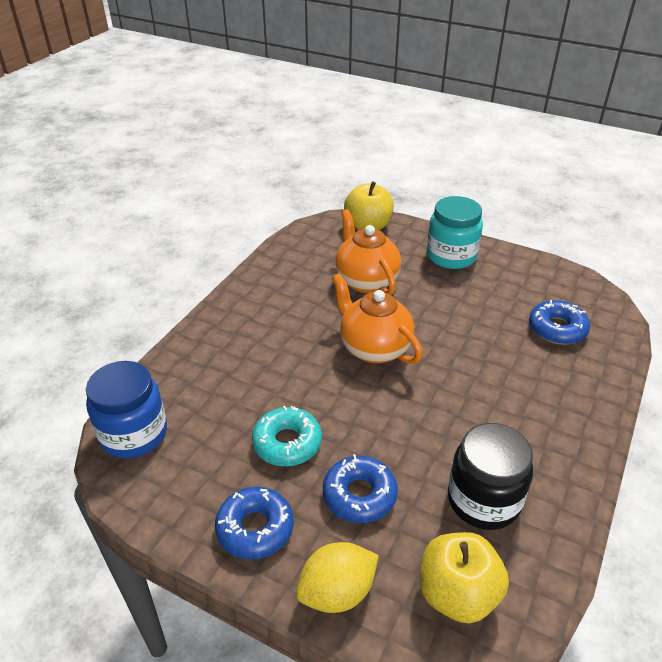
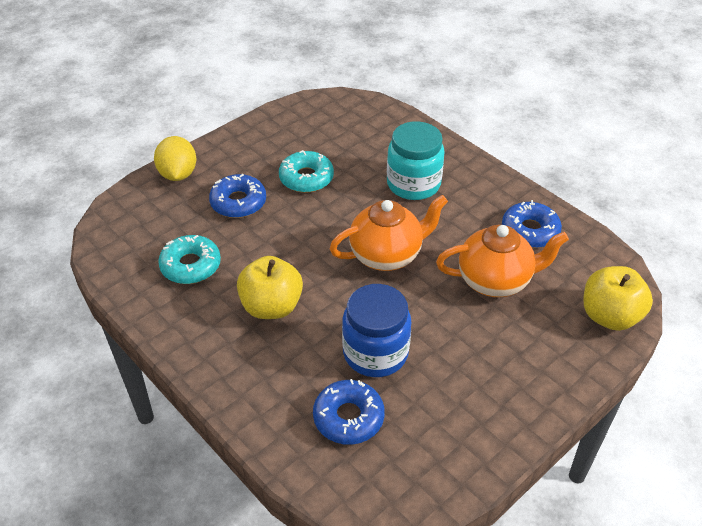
camera: 110 degrees right, 5 degrees up
(134, 434) = (356, 110): blue jar -> blue jar (375, 353)
(255, 528) = (245, 150): blue donut -> blue donut (530, 231)
(451, 256) = (521, 376): turquoise jar -> turquoise jar (413, 184)
(457, 594) = (137, 225): yellow apple -> yellow apple (271, 306)
(483, 500) = (191, 265): black jar -> turquoise donut

